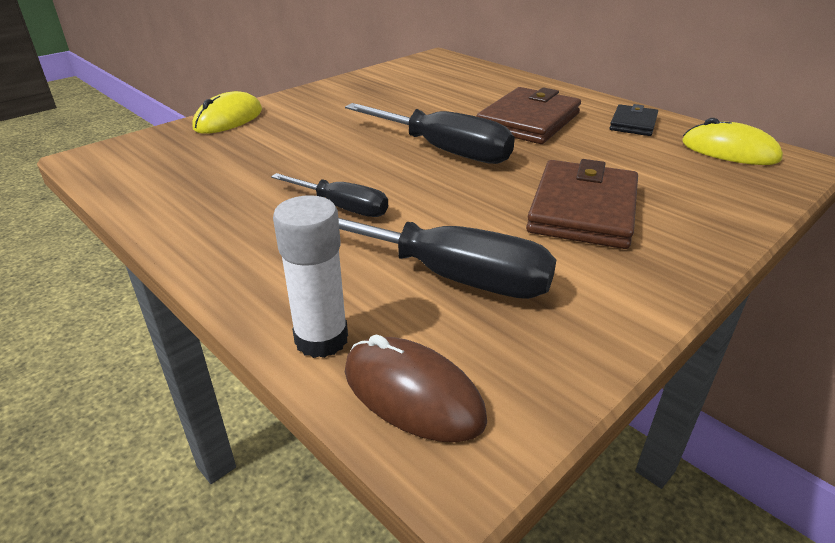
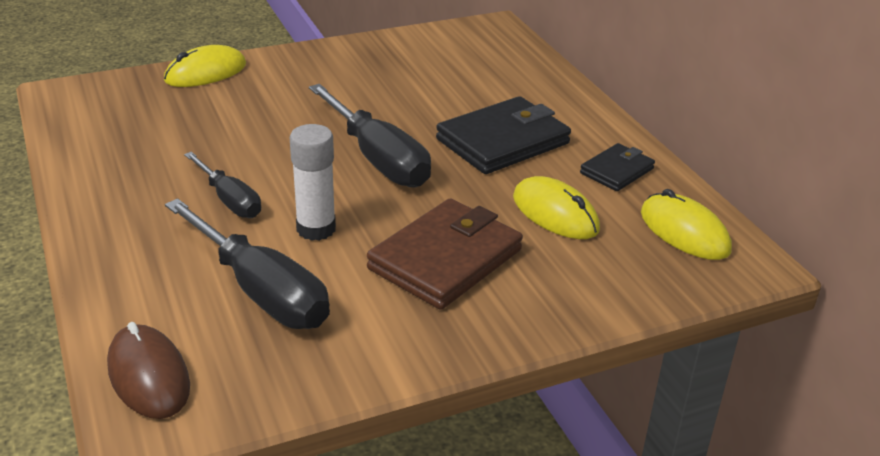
camera: 20 degrees right, 0 degrees up
(321, 339) = (119, 315): white glue stick -> white glue stick (316, 229)
(529, 121) = (503, 141): brown wallet -> black wallet
(625, 159) = (555, 213): none -> yellow mouse

